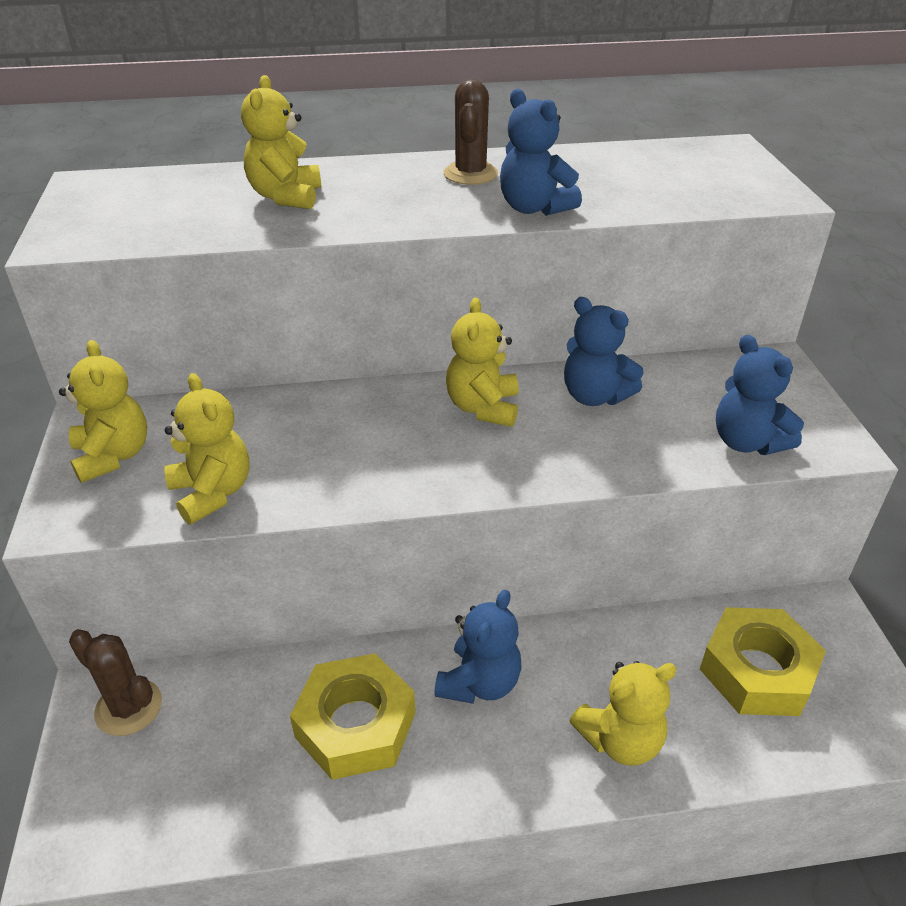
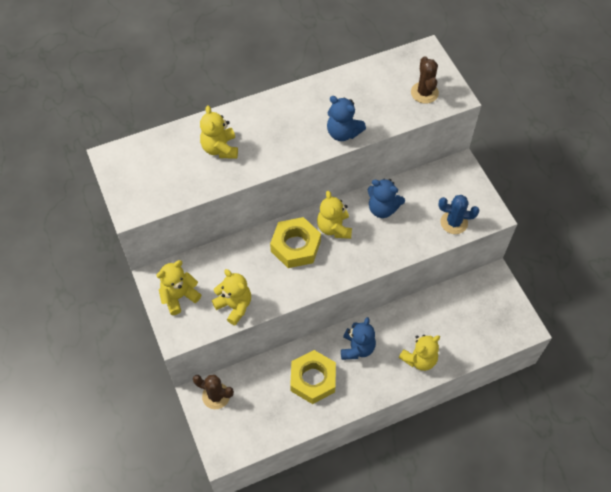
camera: 15 degrees left, 20 degrees up
(113, 456) = (179, 296): yellow teddy bear -> yellow teddy bear turned 90 degrees counterclockwise
(470, 174) = (303, 107): brown cactus -> brown cactus (424, 93)
(747, 442) = (454, 222): blue teddy bear -> blue cactus
(757, 671) = (468, 314): yellow nut -> yellow nut (295, 246)

